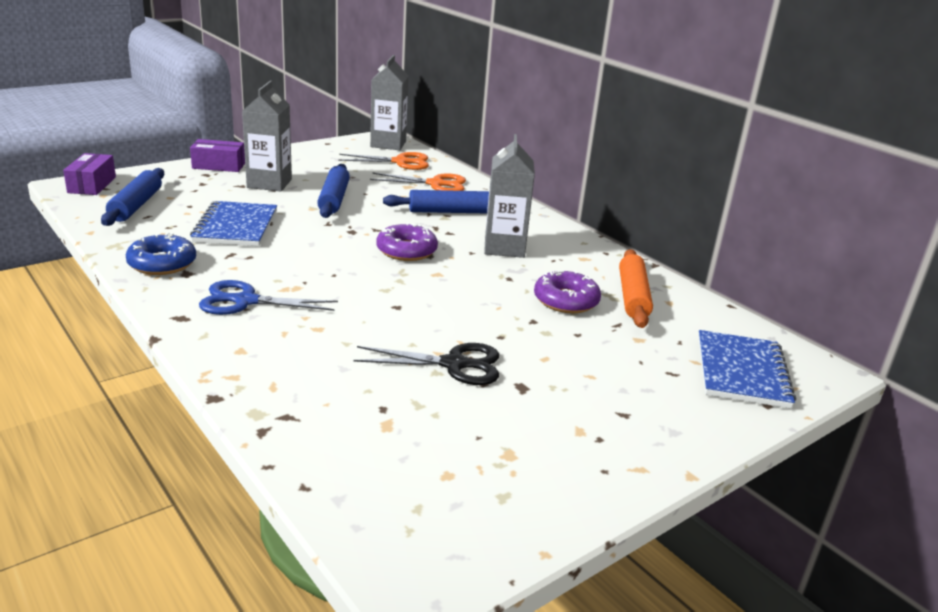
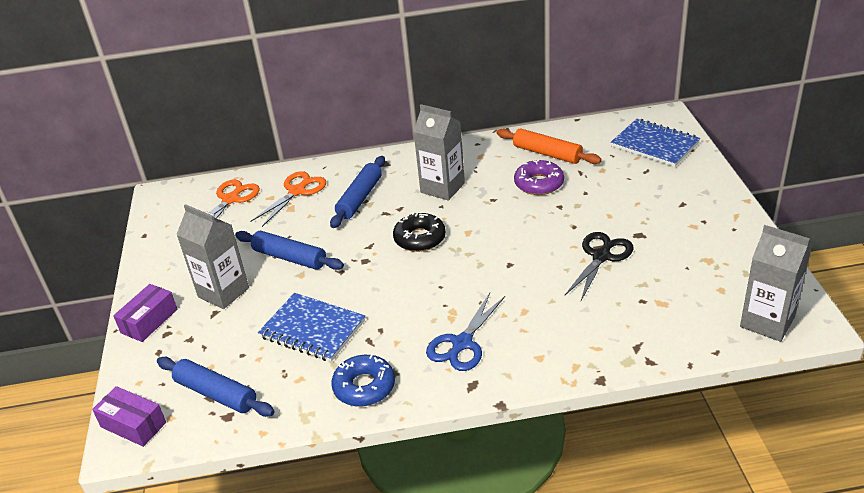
camera: 55 degrees left, 10 degrees up
(388, 144) = (179, 197): grey carton -> grey carton (767, 322)
(406, 251) = (420, 238): purple donut -> black donut

